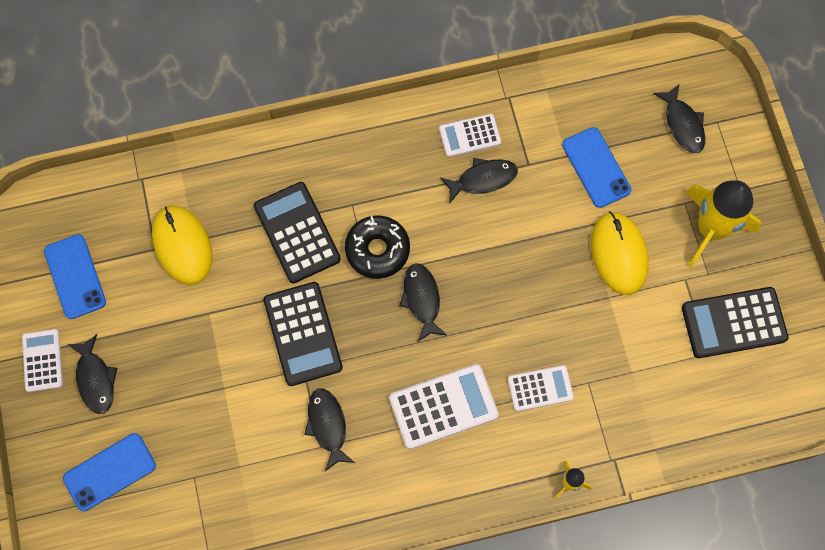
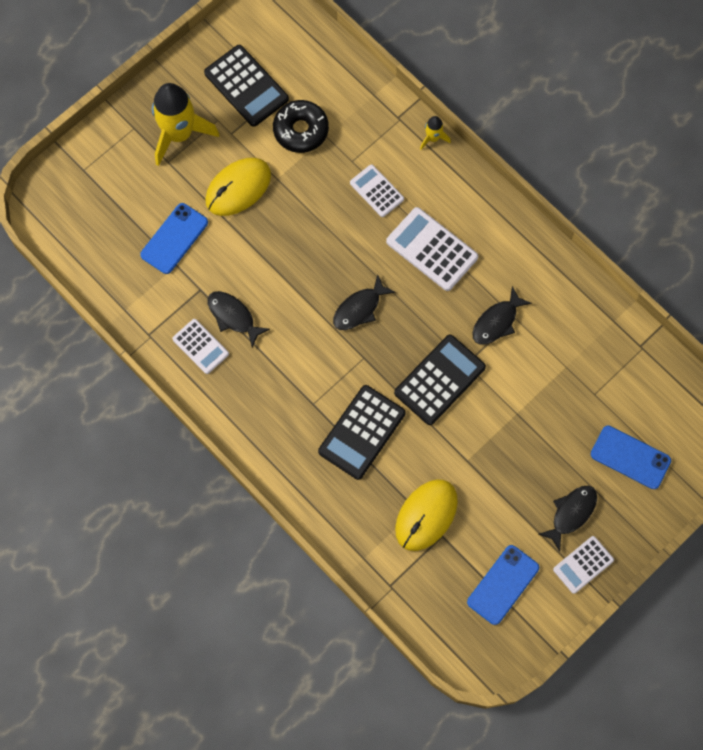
camera: 120 degrees left, 0 degrees up
(377, 250) = (339, 363): black donut -> black donut (301, 130)
(682, 124) = (100, 193): black fish -> none

